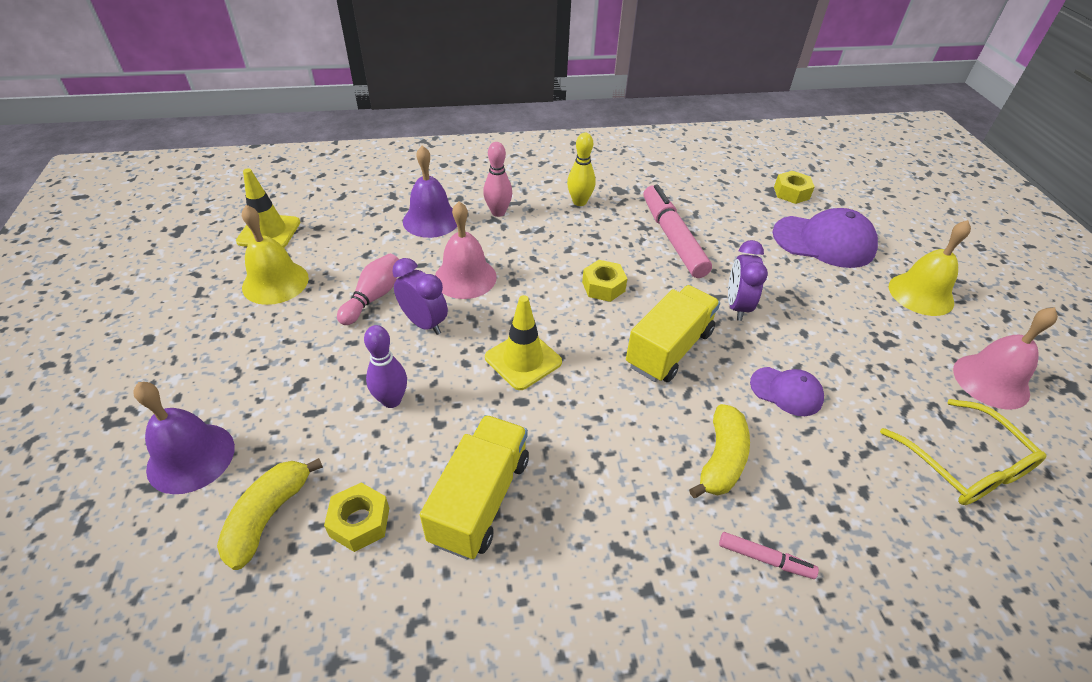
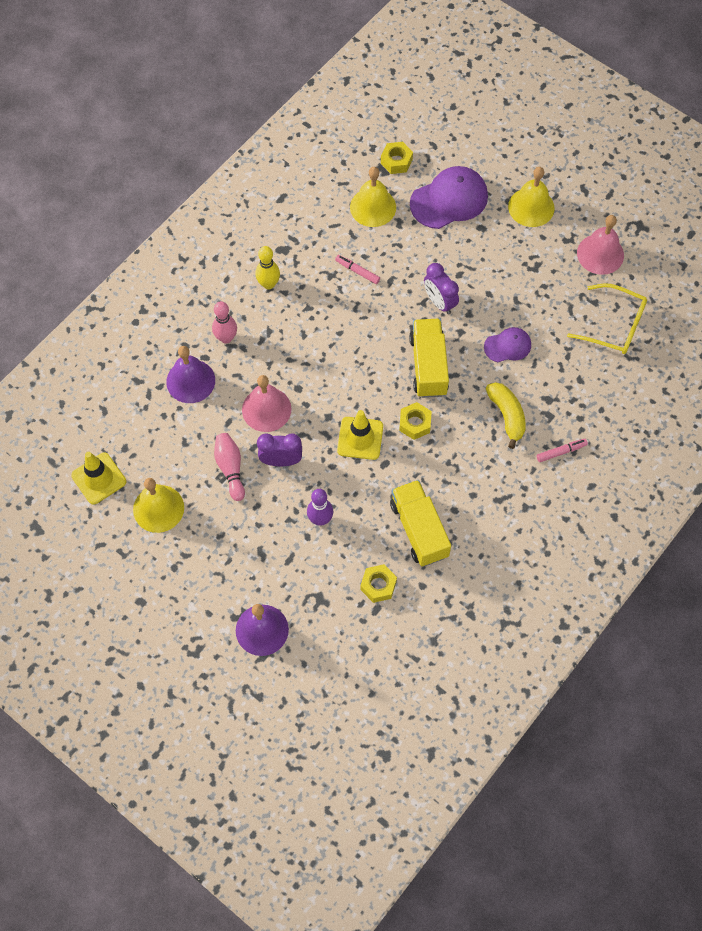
camera: 40 degrees left, 20 degrees up
(268, 516) = (335, 619): yellow banana -> none
(603, 287) = (353, 349): yellow nut -> yellow nut (415, 423)
(672, 238) = (357, 271): pink marker -> pink marker, size x0.46
(736, 207) = (373, 207): none -> yellow bell

